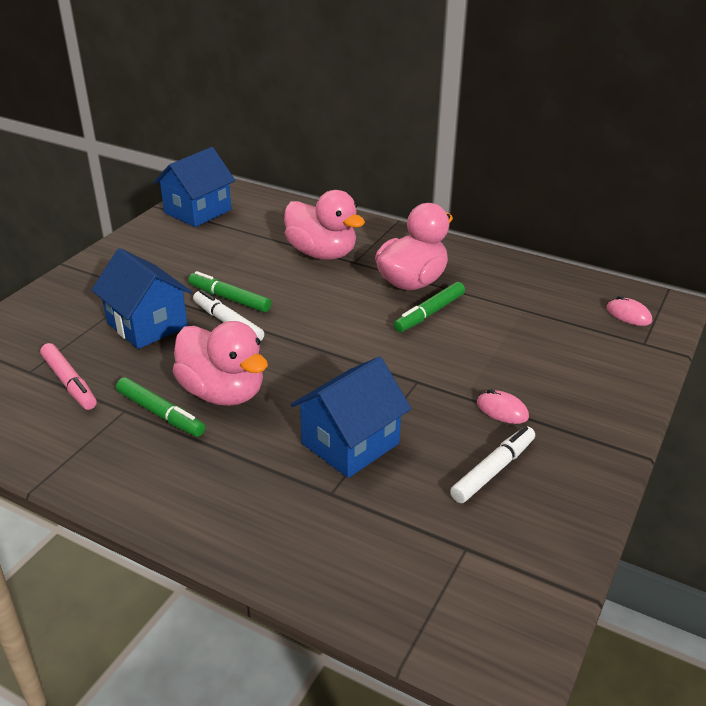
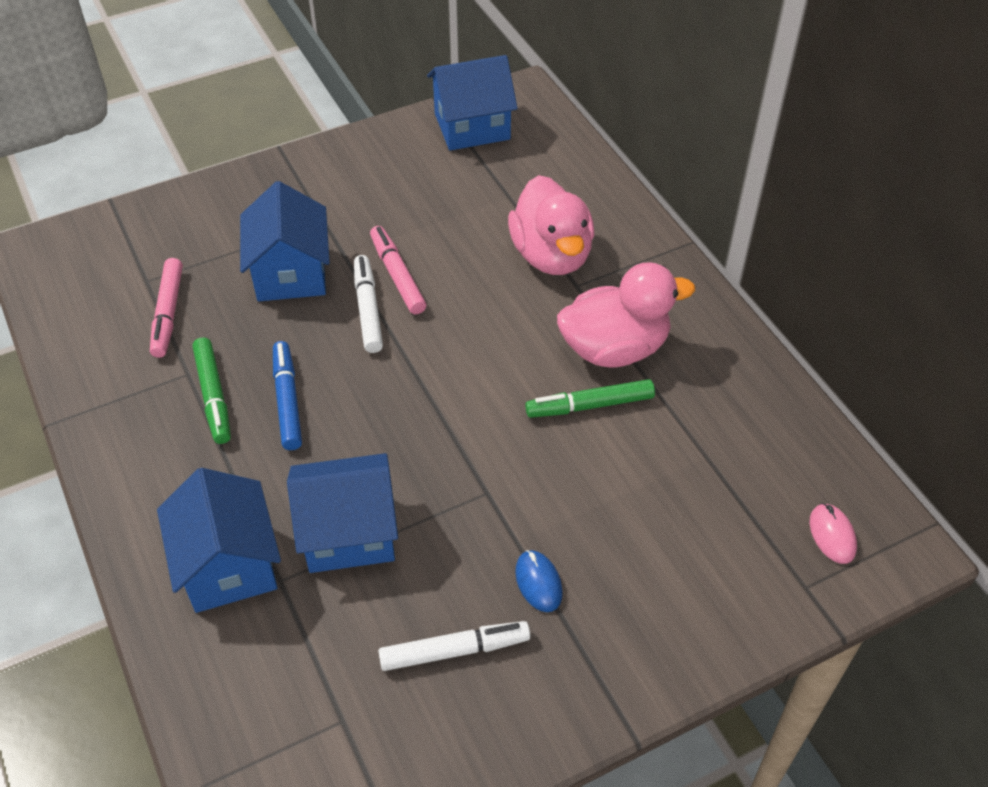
camera: 35 degrees right, 15 degrees up
(223, 393) = (288, 401): pink duck -> blue marker
(229, 298) = (397, 275): green marker -> pink marker
(282, 503) = (228, 565): none -> blue house
(502, 410) = (538, 582): pink mouse -> blue mouse

